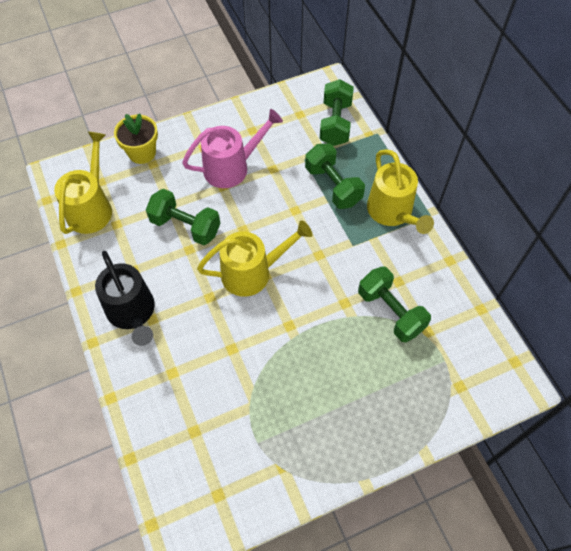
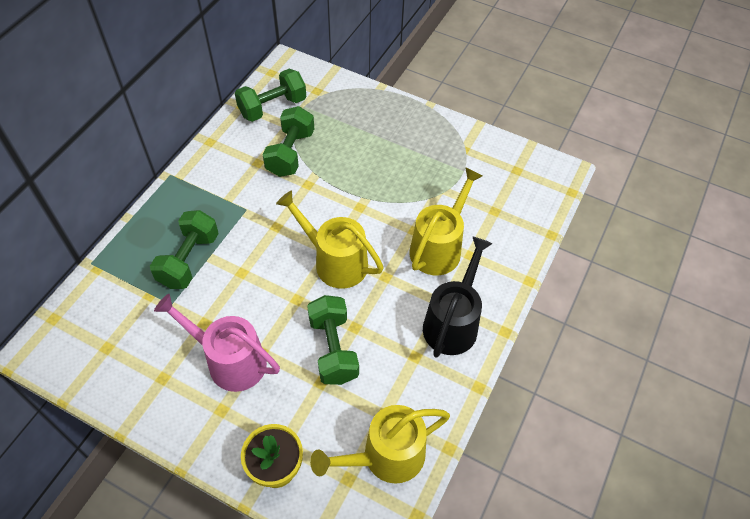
camera: 130 degrees left, 5 degrees down
(335, 123) = (100, 306): green dumbbell -> green dumbbell (272, 107)
(392, 212) = (187, 201): yellow watering can -> yellow watering can (439, 247)

